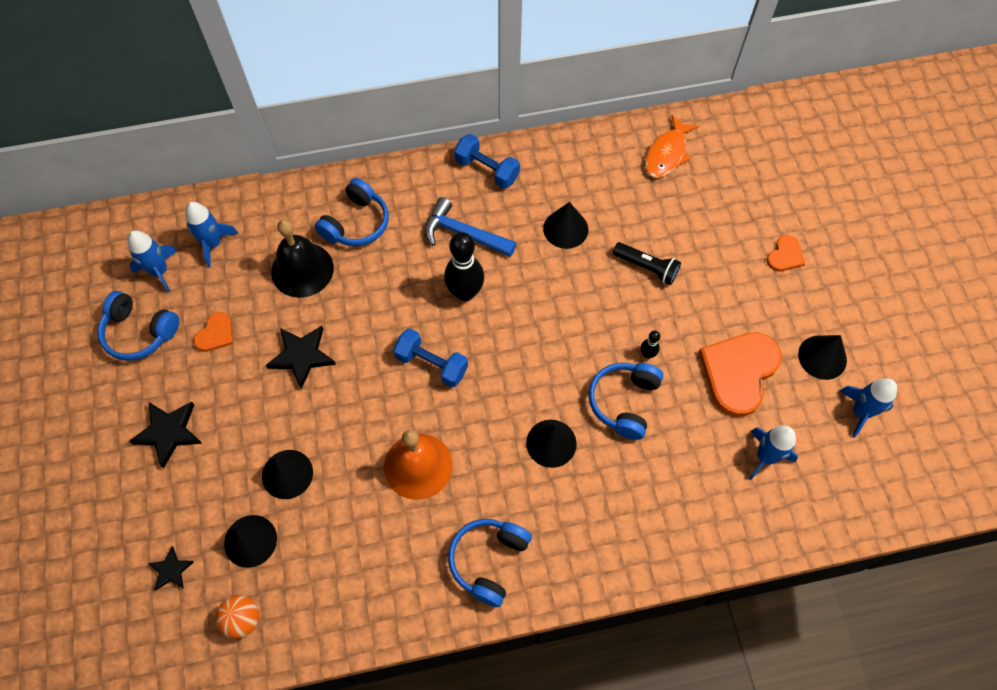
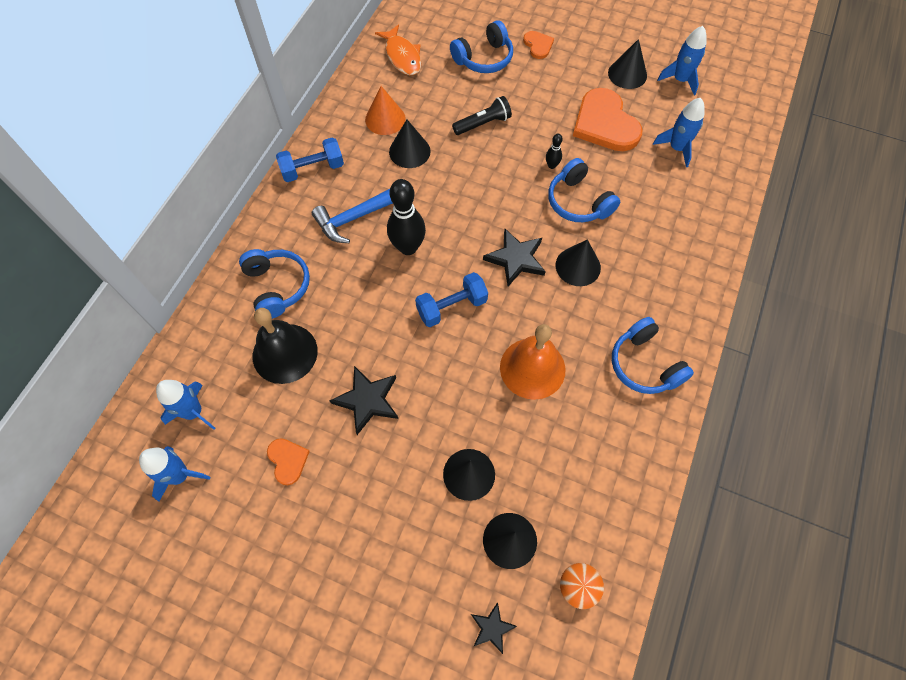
camera: 55 degrees left, 0 degrees up
(139, 332) = (229, 529): blue headphones -> blue headphones (484, 58)
(169, 432) = (354, 557): black star -> black star (516, 259)
(584, 187) = (385, 119): none -> orange cone

